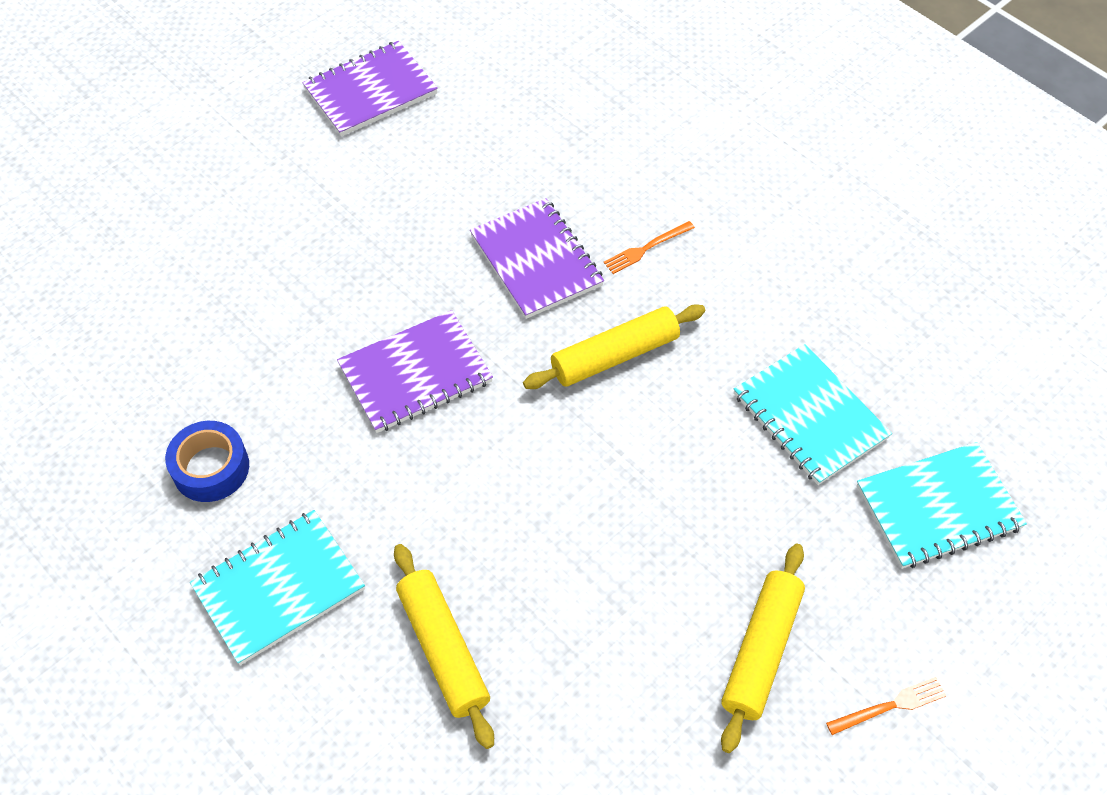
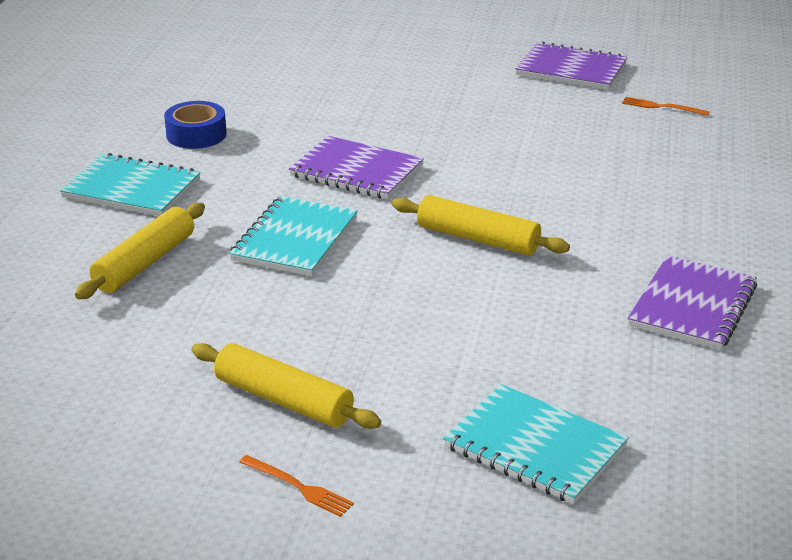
camera: 55 degrees right, 25 degrees down
(536, 260) = (518, 178): purple notebook -> purple notebook (692, 306)
(646, 248) = (598, 216): orange fork -> orange fork (661, 107)
(761, 651) = (283, 400): yellow rolling pin -> yellow rolling pin turned 45 degrees clockwise
(810, 416) = (541, 346): turquoise notebook -> turquoise notebook (295, 239)

